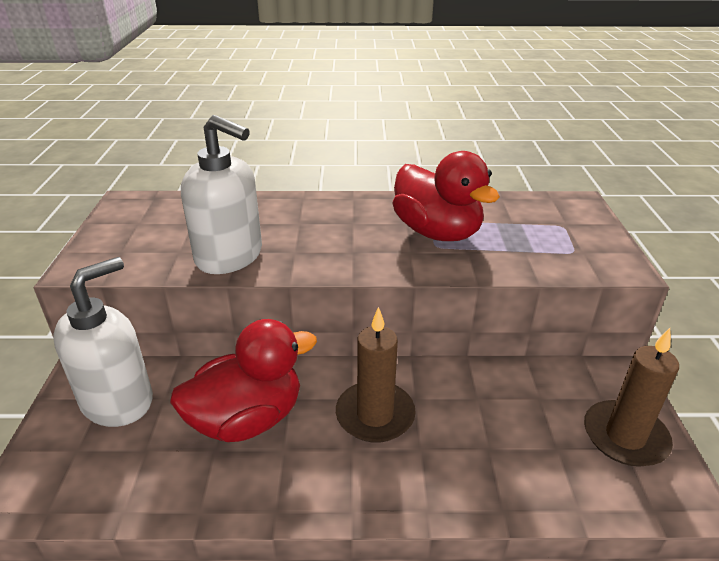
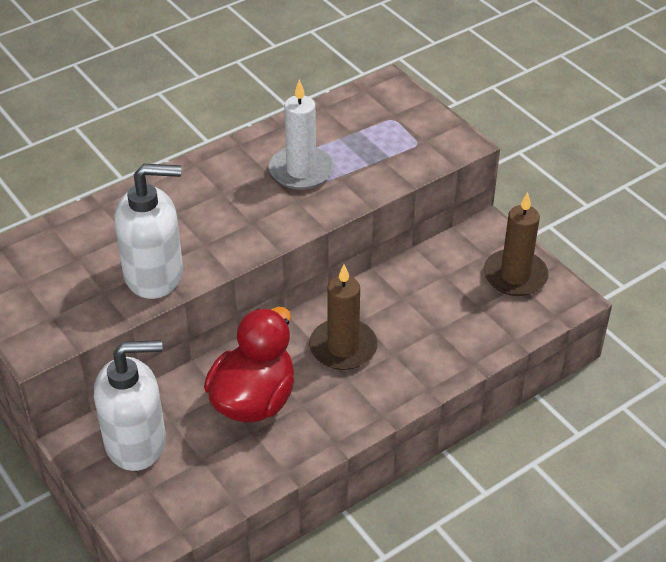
camera: 35 degrees left, 10 degrees up
(118, 401) = (136, 442): white soap dispenser -> white soap dispenser turned 75 degrees clockwise
(437, 232) = (301, 171): red duck -> white candle

